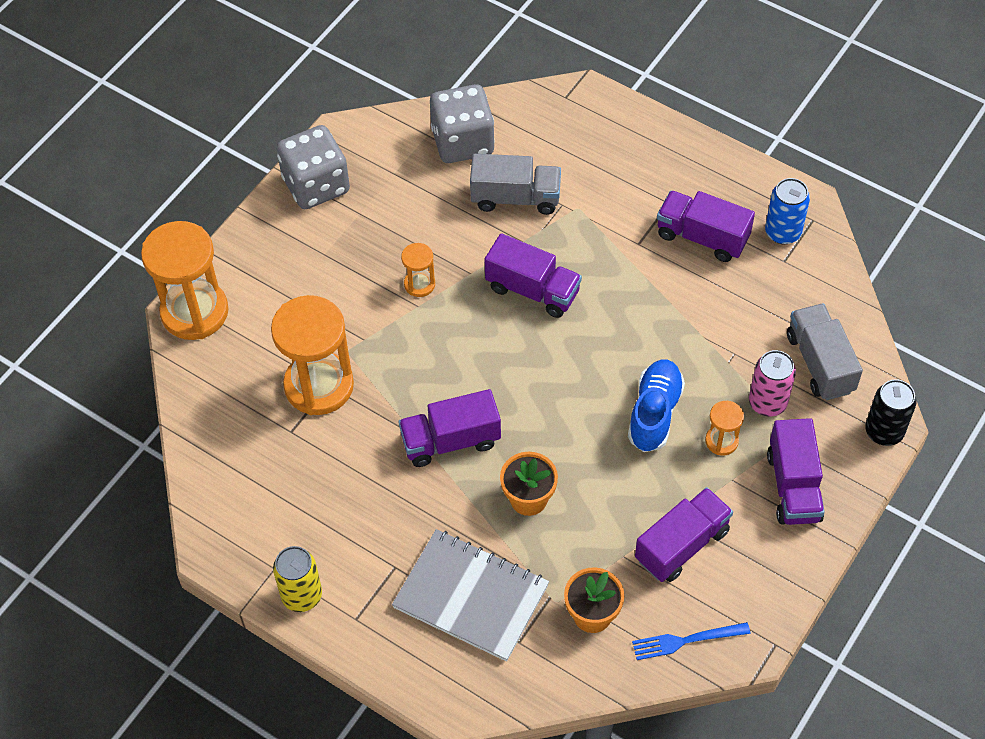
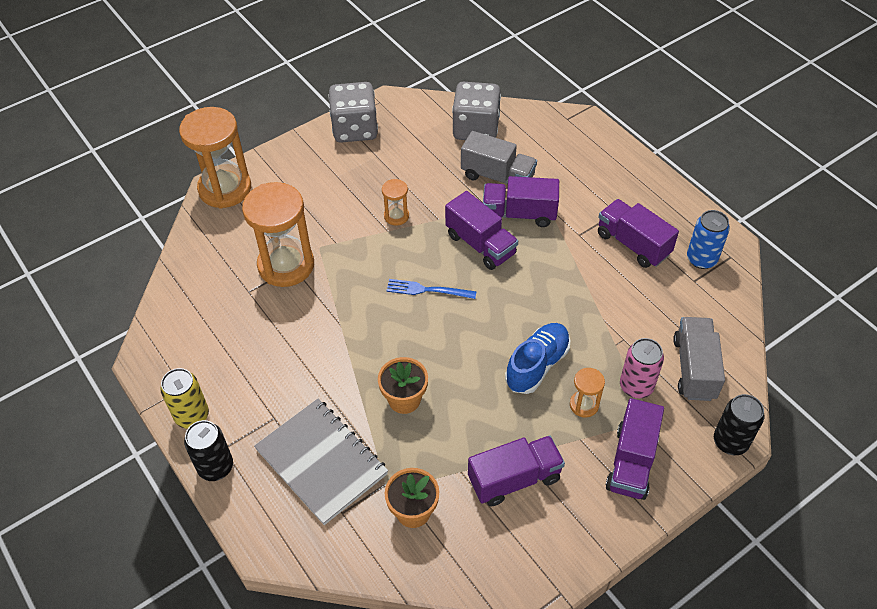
camera: 20 degrees right, 5 degrees down
(358, 642) = (215, 467): none -> black can
(450, 441) = (364, 335): purple truck -> purple truck (519, 214)
(686, 640) = (483, 562): blue fork -> blue fork (427, 290)

